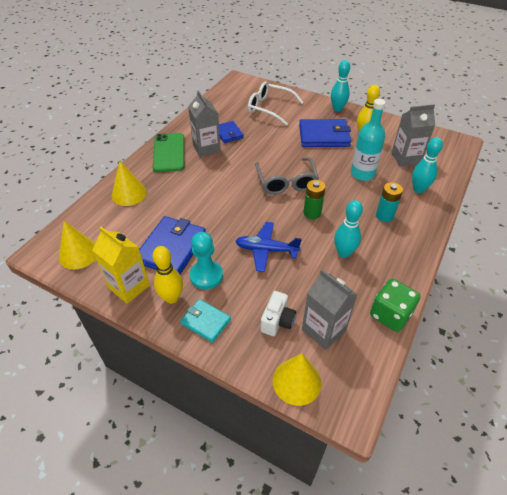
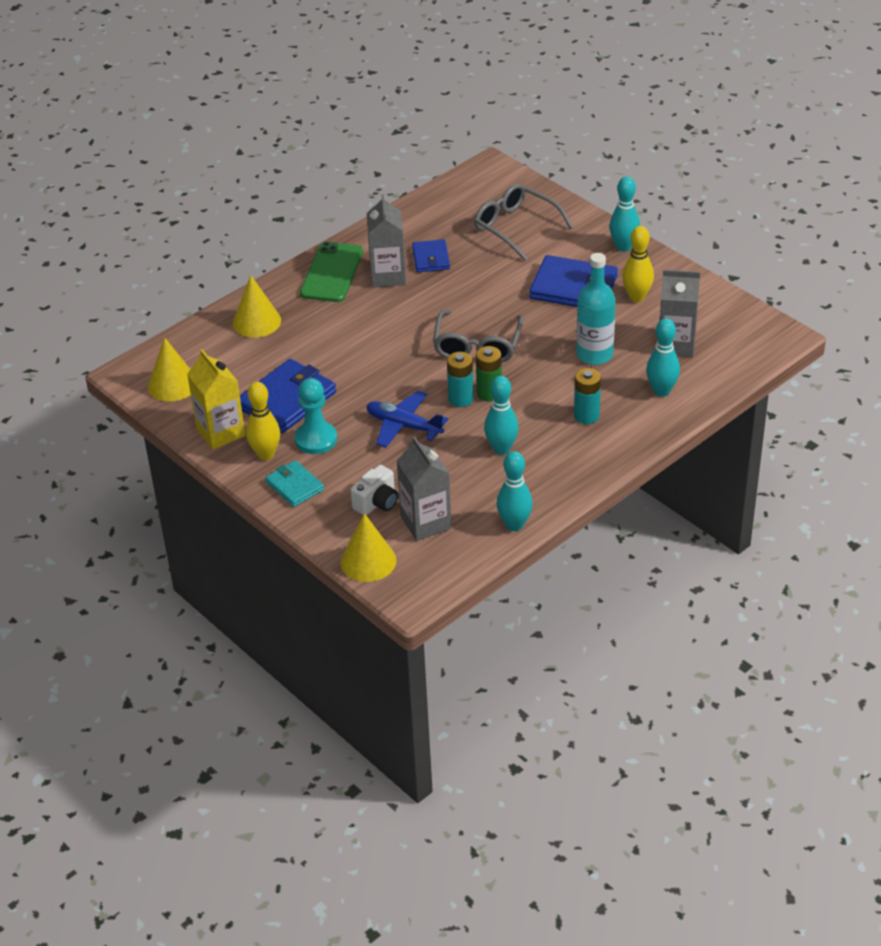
camera: 20 degrees right, 5 degrees down
(270, 108) = (516, 227): white glasses -> grey glasses
(295, 221) = (460, 399): none -> turquoise battery
(390, 315) = (514, 525): green dice -> turquoise bowling pin

